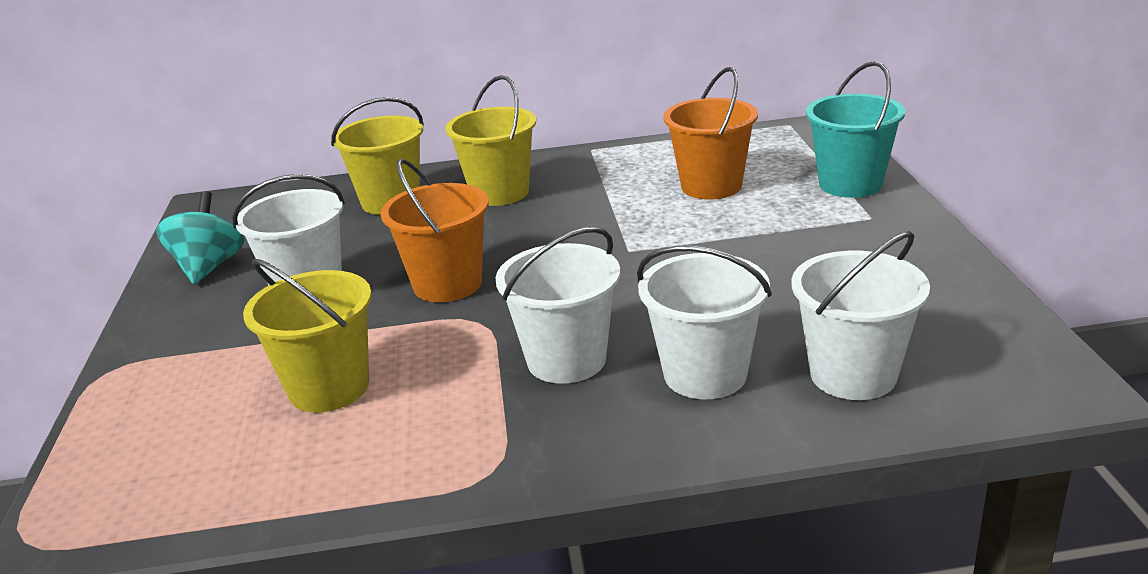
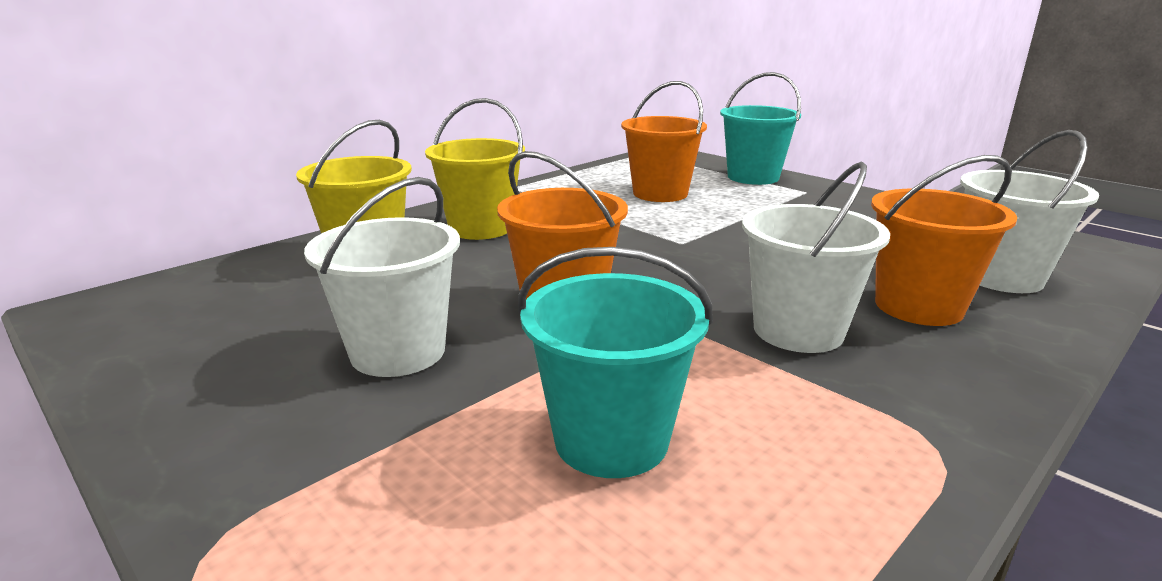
camera: 40 degrees left, 5 degrees down
(209, 267) = (199, 369): turquoise spinning top -> none
(329, 388) = (611, 440): yellow bucket -> turquoise bucket
(705, 374) = (918, 306): white bucket -> orange bucket

